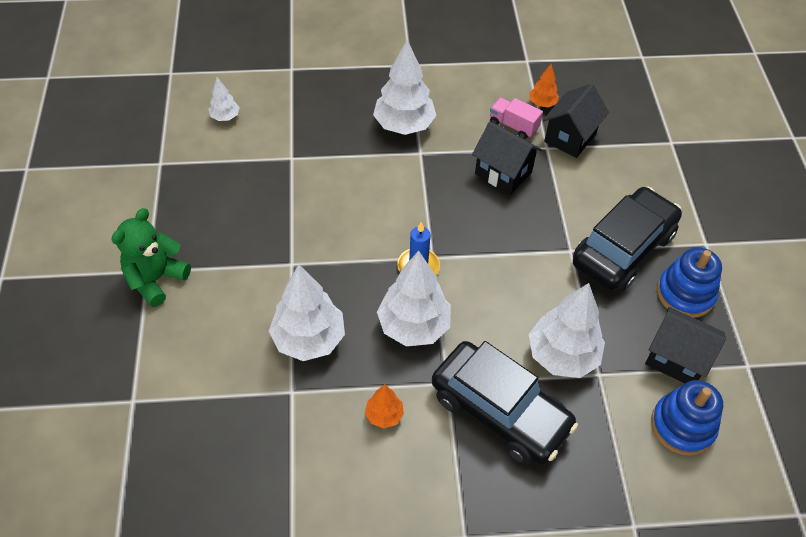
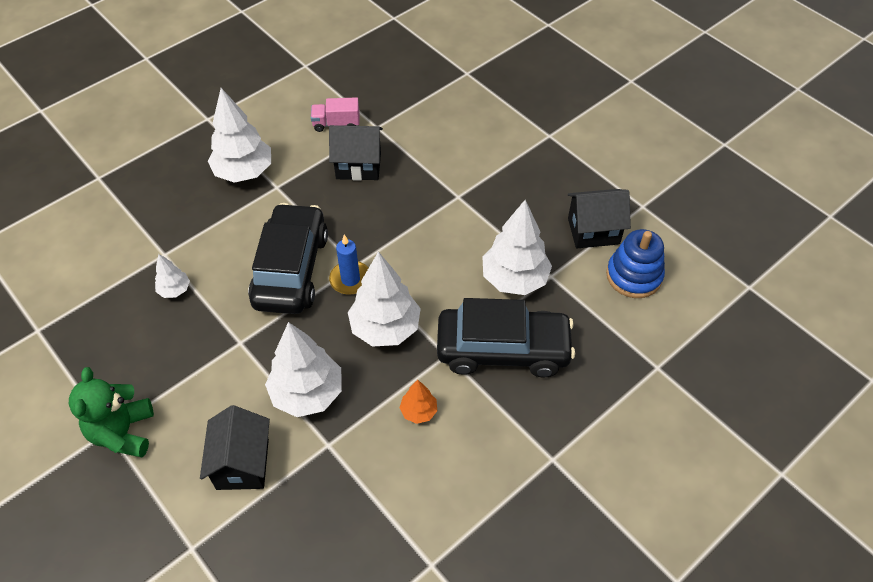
camera: 35 degrees left, 0 degrees up
(225, 117) = (68, 253): white tree -> white tree (175, 290)
(542, 103) = (345, 94): orange tree -> none
(570, 137) = (388, 109): black house -> black house (242, 464)
(623, 249) = (495, 173): black car -> black car (291, 269)
(685, 294) = (563, 180): blue stacking toy -> none

